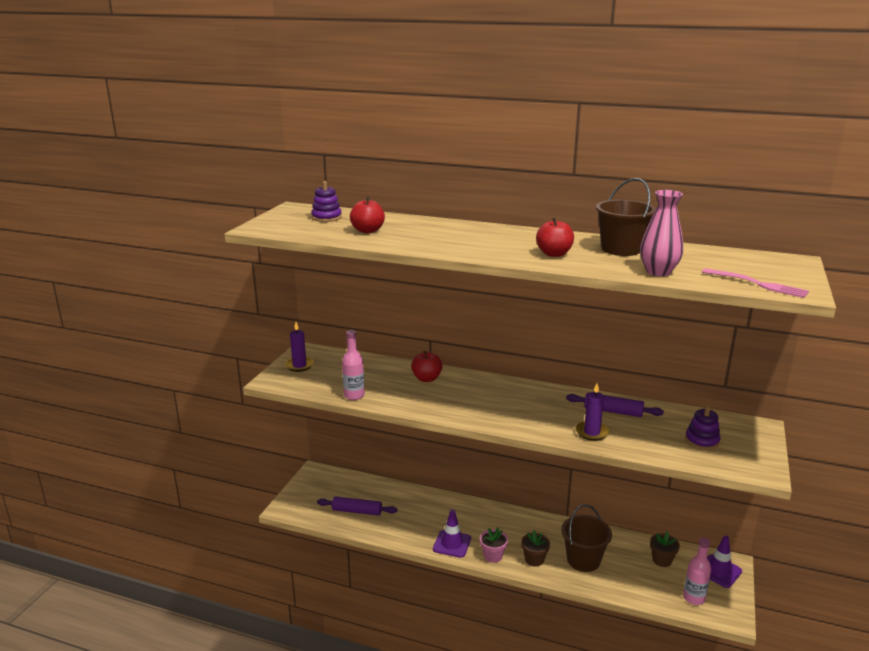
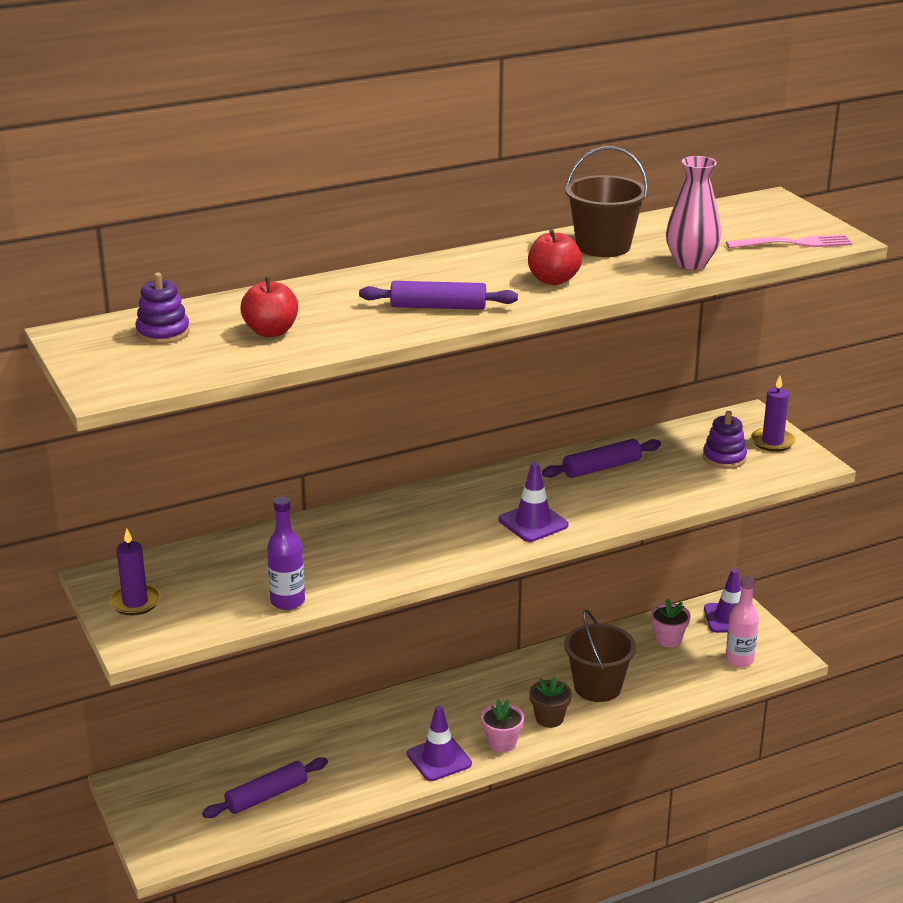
camera: 45 degrees left, 5 degrees up
(354, 395) = (287, 601): pink bottle -> purple bottle
(426, 378) = (339, 533): red apple -> none
(465, 246) = (438, 307): none -> purple rolling pin
(527, 419) = (533, 523): none -> purple traffic cone
(591, 432) = (617, 503): purple candle -> purple candle (772, 442)
(662, 560) = (668, 639): brown flower pot -> pink flower pot

